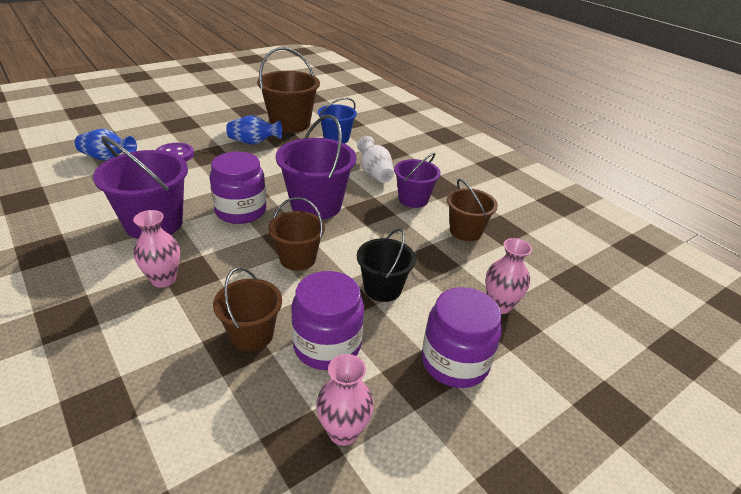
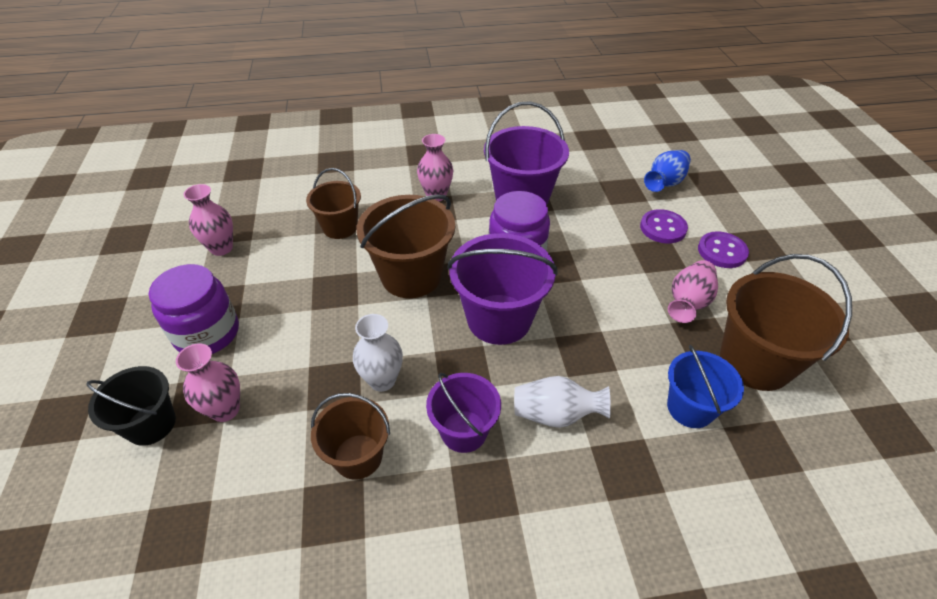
camera: 120 degrees right, 10 degrees up
(194, 134) = (722, 251): none -> purple button
(254, 142) = (688, 302): blue vase -> pink vase
(297, 258) = (411, 276): brown bucket -> brown bucket, size x1.61
(327, 345) = (295, 263): purple jar -> none
(383, 288) = (325, 322): black bucket -> black bucket (151, 424)
(408, 240) = (382, 380): none -> white vase

